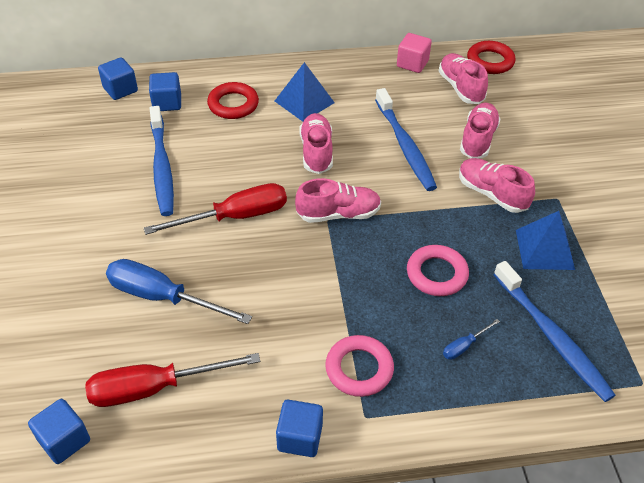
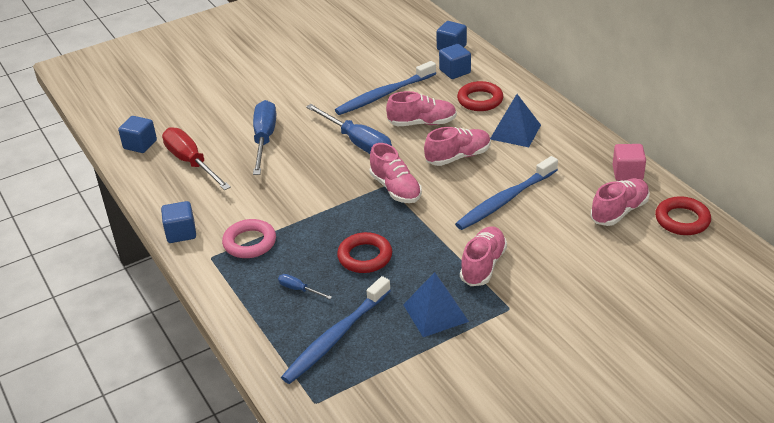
camera: 70 degrees right, 10 degrees down
(235, 217) = (358, 143): red screwdriver -> blue screwdriver
(436, 274) = (365, 257): pink ring -> red ring
(478, 139) = (551, 240): pink shoe -> pink shoe (422, 123)

